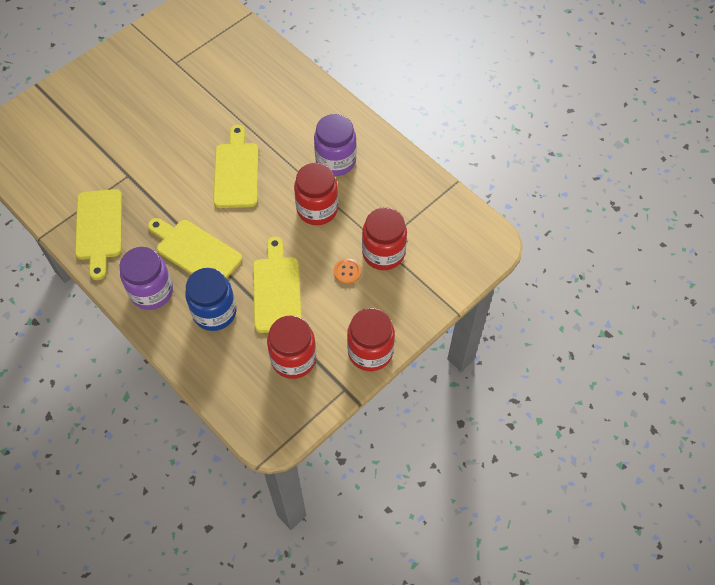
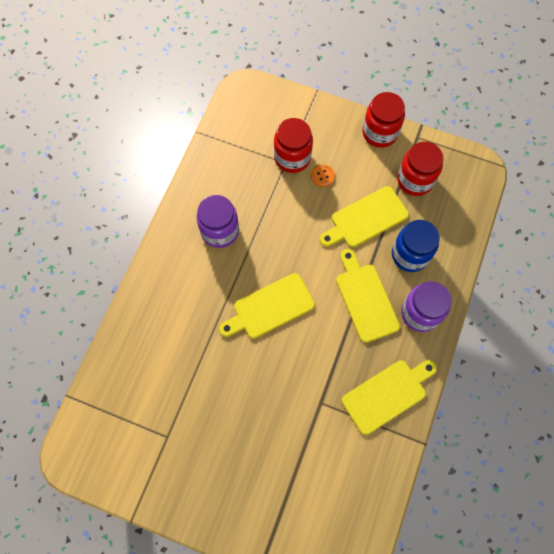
camera: 115 degrees left, 10 degrees up
(195, 251) = (365, 299): yellow cutting board -> yellow cutting board turned 150 degrees clockwise
(317, 209) = (276, 223): red jar -> none

